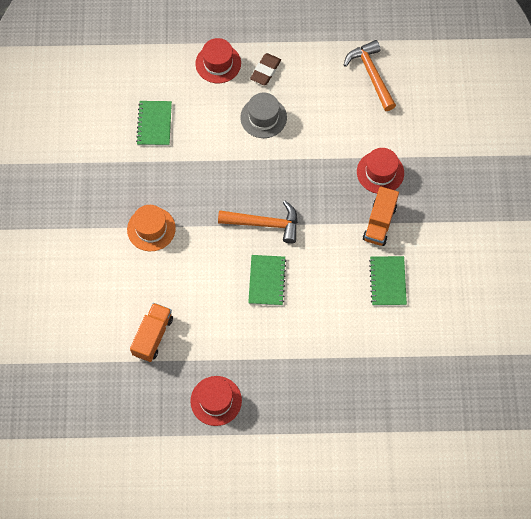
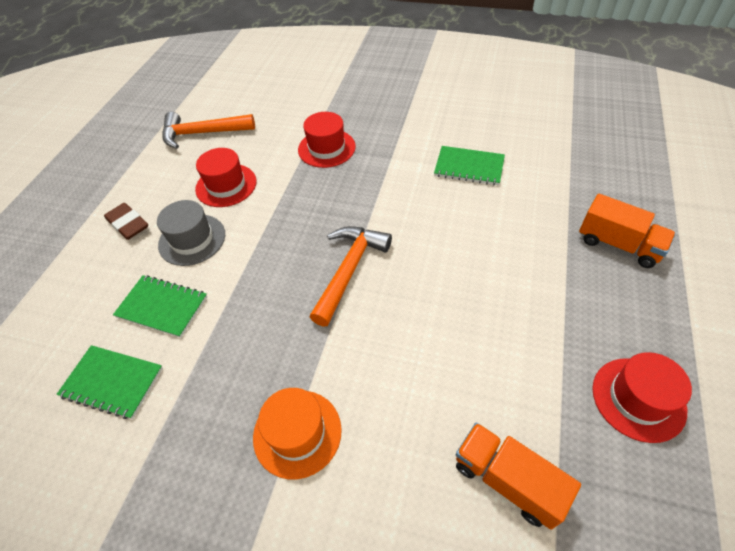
camera: 70 degrees left, 15 degrees down
(218, 63) = (77, 274): red hat -> red hat (226, 185)
(267, 281) = (438, 285): green notebook -> green notebook (162, 307)
(379, 223) = (390, 160): orange truck -> orange truck (618, 244)

